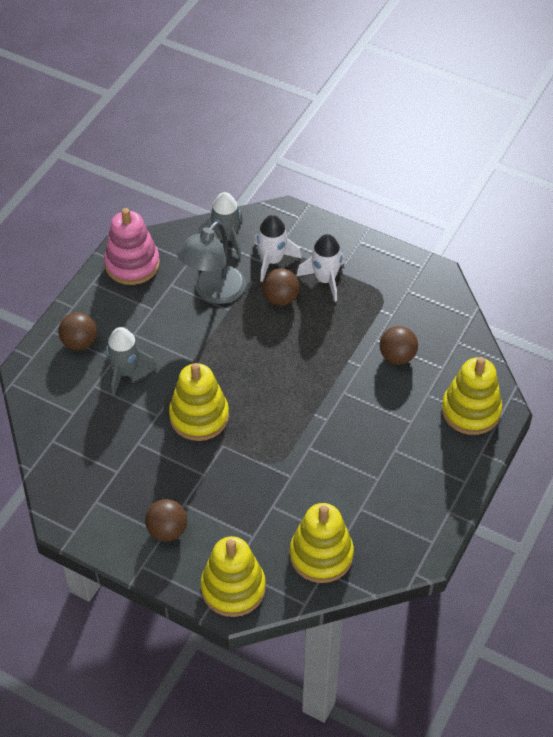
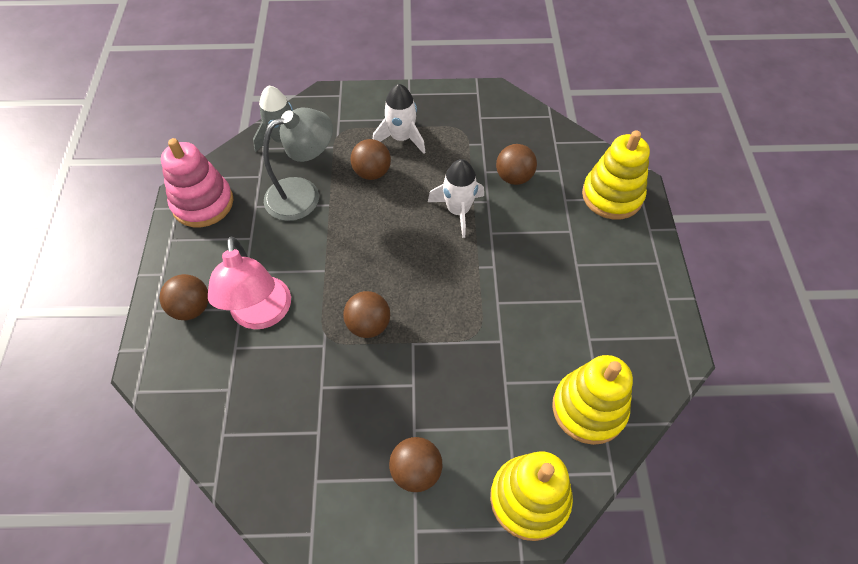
camera: 30 degrees left, 5 degrees up
(126, 371) = (261, 315): grey rocket -> pink lamp
(199, 416) = (368, 325): yellow stacking toy -> brown ball
(214, 292) = (303, 194): grey lamp -> grey lamp turned 120 degrees counterclockwise
(272, 260) = (341, 142): white rocket -> white rocket (458, 211)

